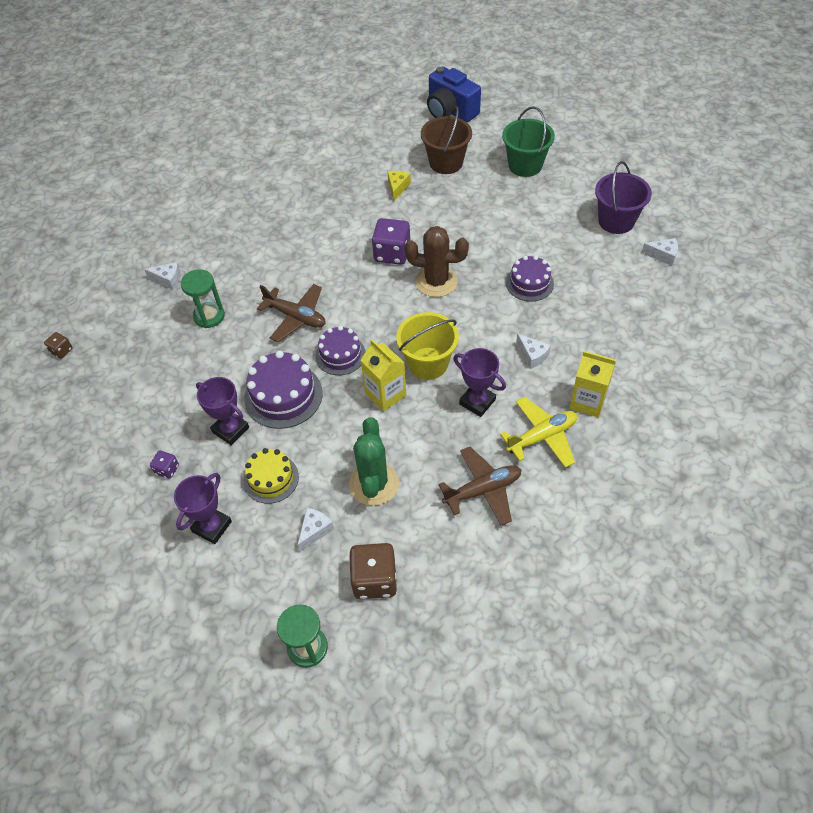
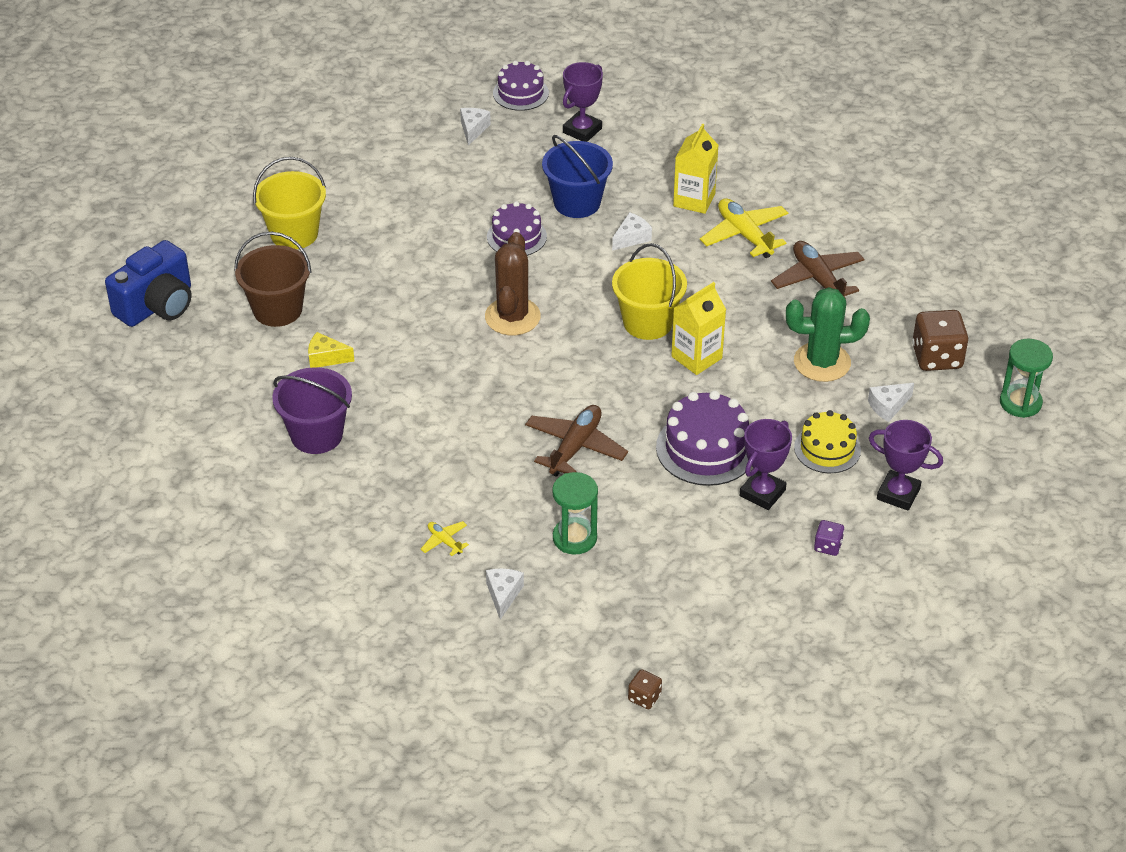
camera: 95 degrees left, 10 degrees down
(220, 250) = (444, 541): none -> yellow plane
(315, 530) = (888, 406): white cheese -> white cheese turned 60 degrees counterclockwise
(340, 355) = (638, 400): purple cake -> purple cake (520, 93)
(392, 253) = (459, 359): purple dice -> none
(477, 402) = (701, 282): purple trophy -> purple trophy (582, 130)
(525, 165) = (294, 234): green bucket -> yellow bucket
(575, 320) = (577, 203): none -> blue bucket
(616, 221) = (411, 161): purple bucket -> purple bucket (316, 435)

